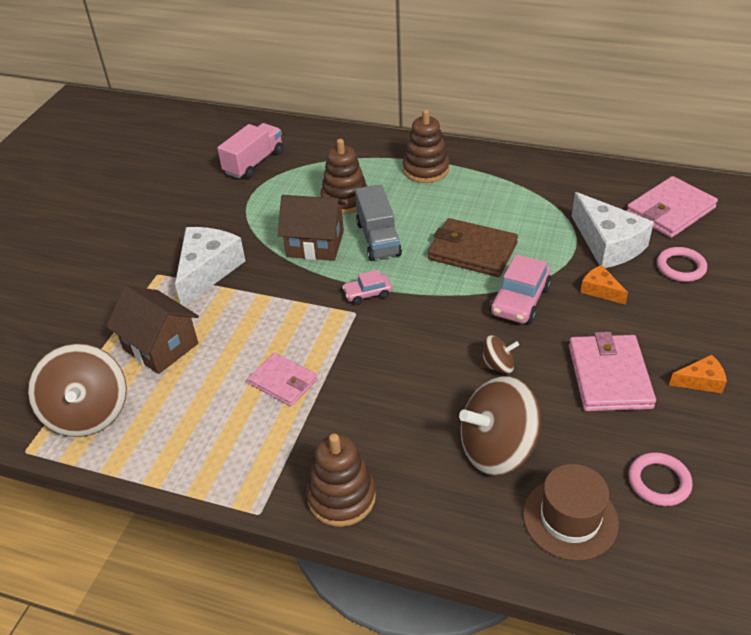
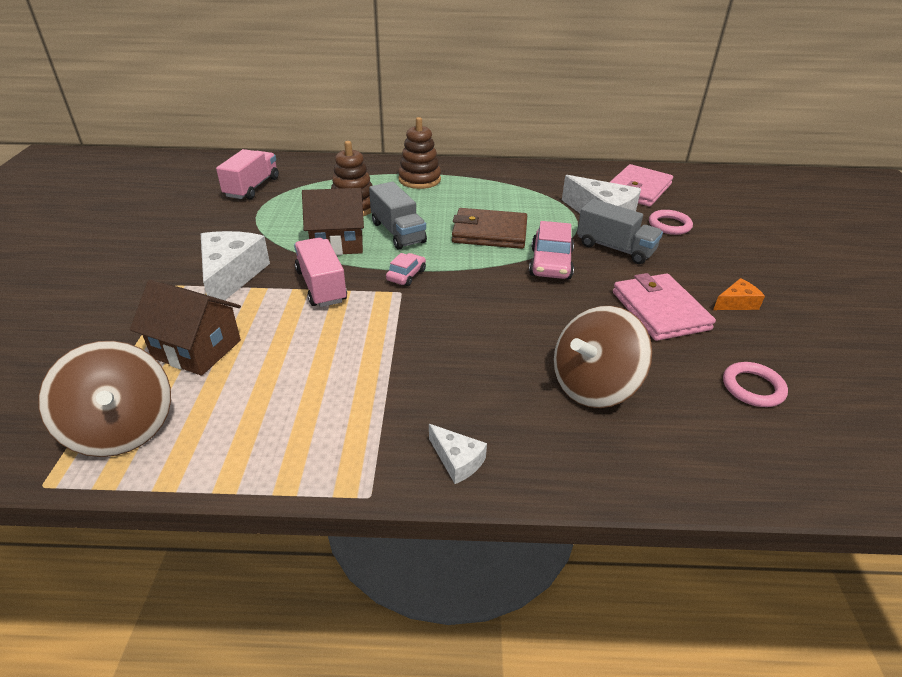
camera: 20 degrees left, 5 degrees down
(283, 382) = (349, 361): pink wallet -> none
(284, 295) = (321, 286): none -> pink truck
(341, 497) = (457, 460): brown stacking toy -> white cheese
(367, 293) = (406, 275): pink car -> pink car turned 150 degrees clockwise
(498, 366) = (558, 316): brown spinning top -> none
(570, 518) = (695, 434): brown hat -> none
(600, 290) = (615, 248): orange cheese -> grey truck

